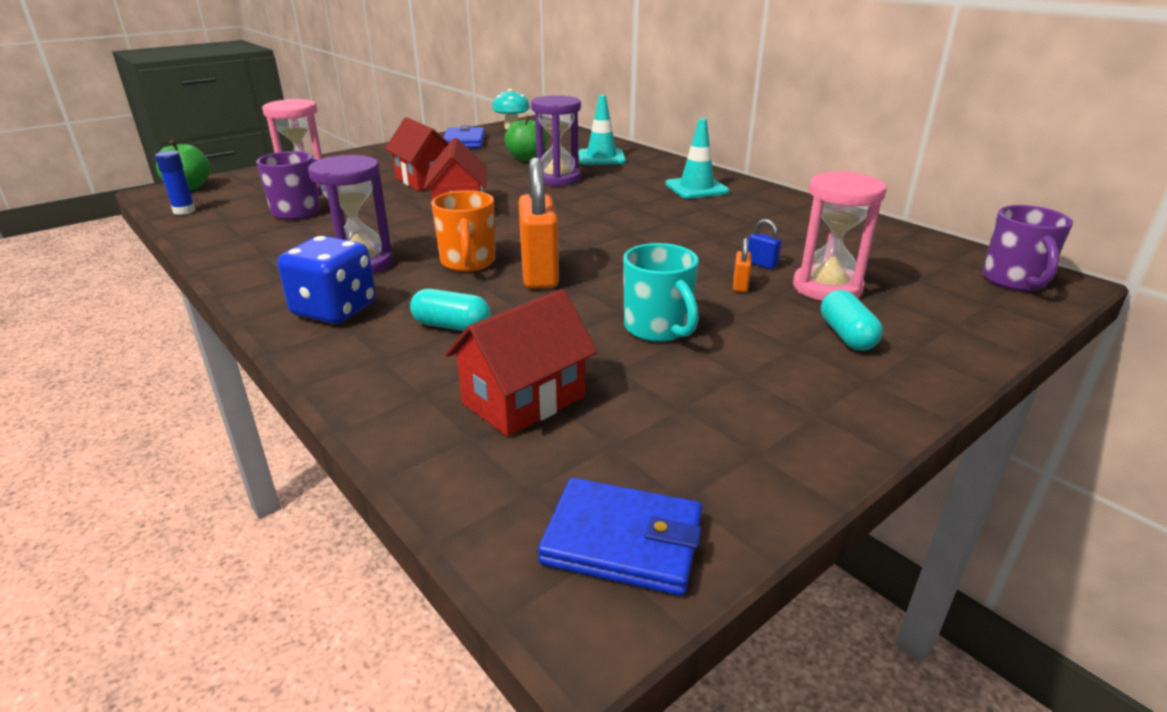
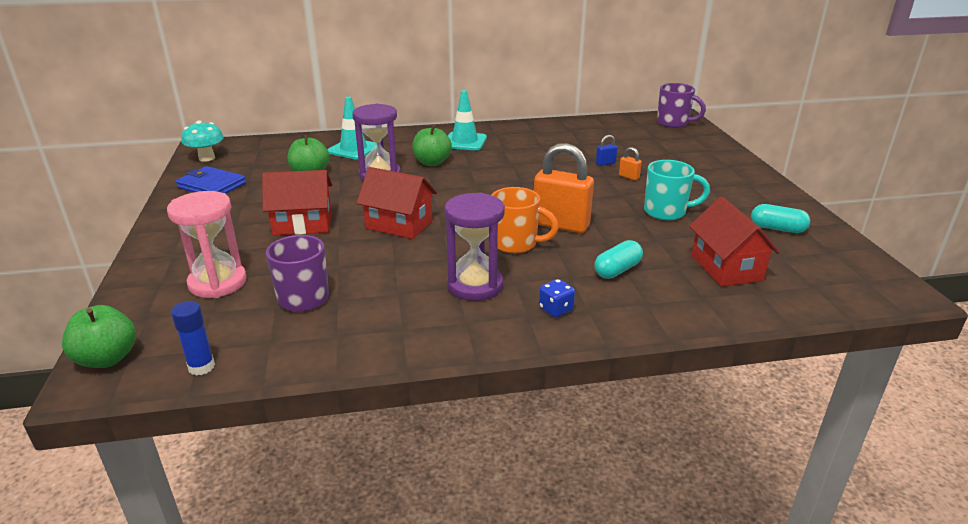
camera: 60 degrees left, 0 degrees up
(334, 310) = (555, 309): blue dice -> blue dice, size x0.50
(618, 188) = (432, 162): none -> green apple
(623, 541) = (858, 273): blue wallet -> none
(827, 288) = (649, 159): pink hourglass -> none
(847, 335) = (704, 173): turquoise capsule -> turquoise capsule (777, 229)

